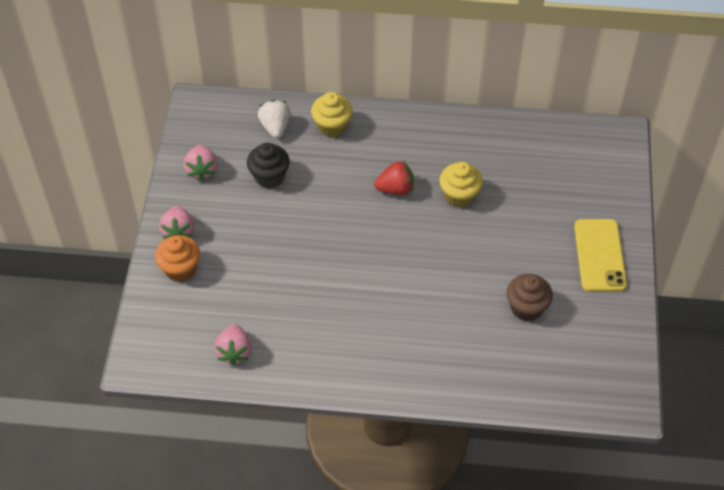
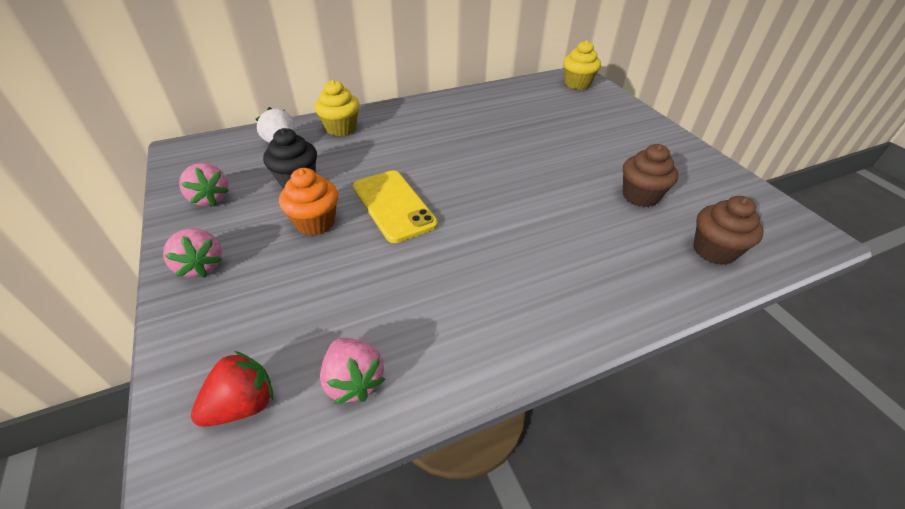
camera: 30 degrees left, 10 degrees down
(180, 269) = (220, 306): orange cupcake -> orange cupcake (315, 222)
(395, 189) = (436, 151): red strawberry -> red strawberry (243, 405)
(459, 196) = (498, 139): yellow cupcake -> yellow cupcake (577, 84)
(532, 377) = (714, 250): none -> brown cupcake
(599, 255) = (650, 141): yellow phone -> yellow phone (393, 205)

